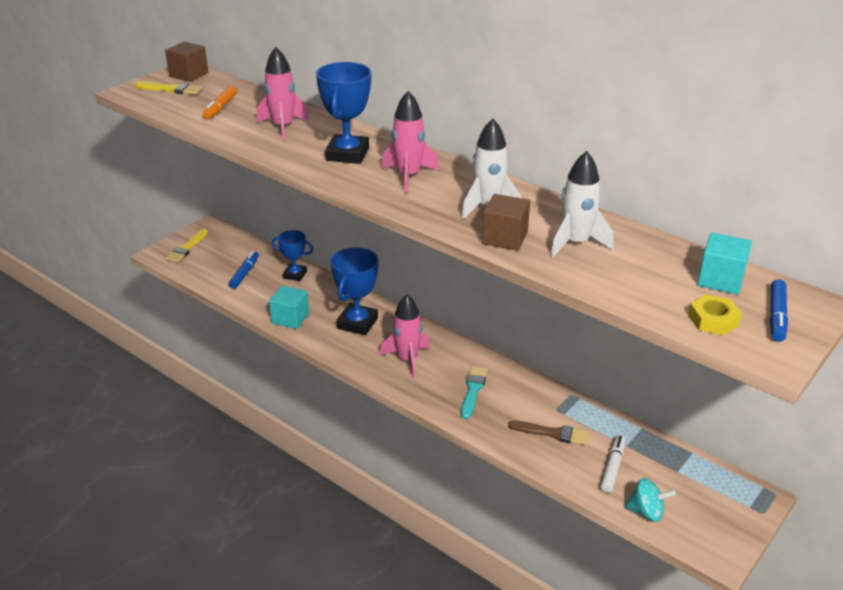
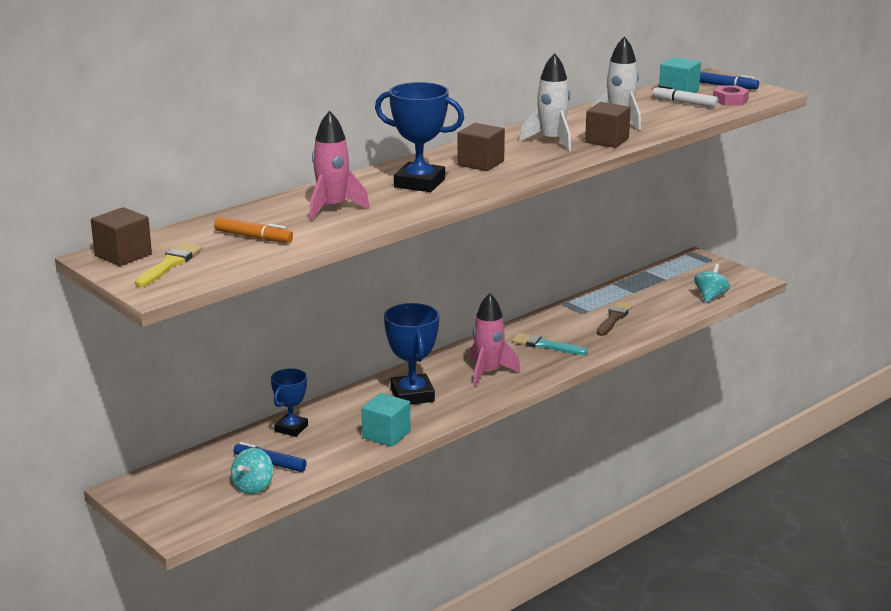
camera: 80 degrees left, 10 degrees down
(187, 248) = (177, 508): yellow brush -> none
(213, 272) = (253, 487): none -> turquoise spinning top
(357, 323) = (412, 395): blue trophy -> blue trophy turned 45 degrees clockwise
(408, 176) = (480, 163): pink rocket -> brown cube
(612, 468) = (659, 301): white marker -> white marker (684, 103)
(713, 320) = (730, 100): yellow nut -> pink nut

